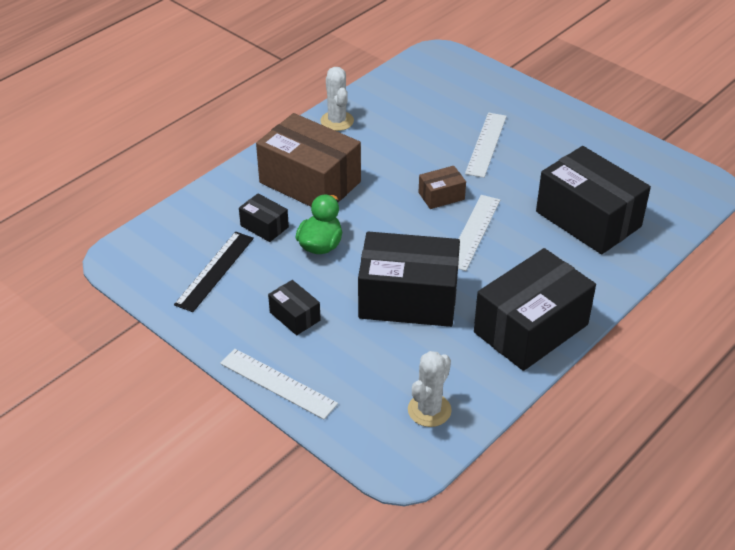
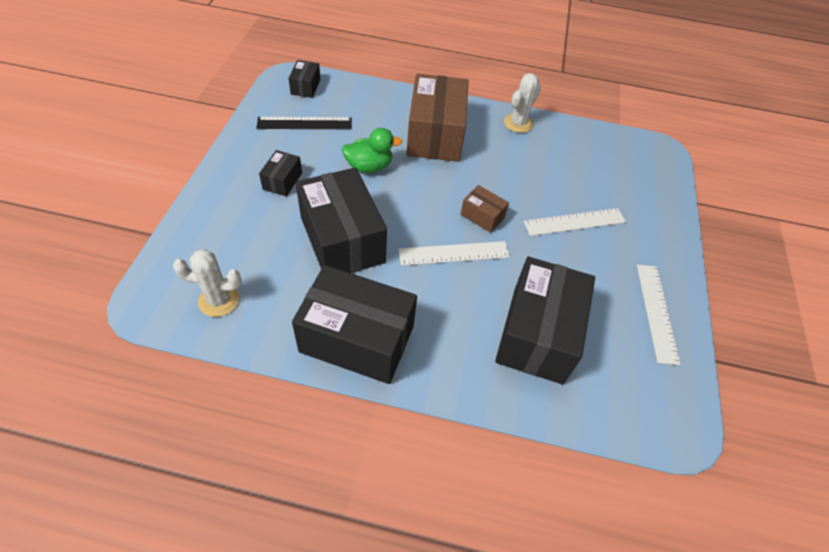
camera: 55 degrees right, 10 degrees up
(264, 226) = (368, 130): black box -> black box (305, 87)
(278, 383) = (207, 198): white ruler -> white ruler (656, 312)

